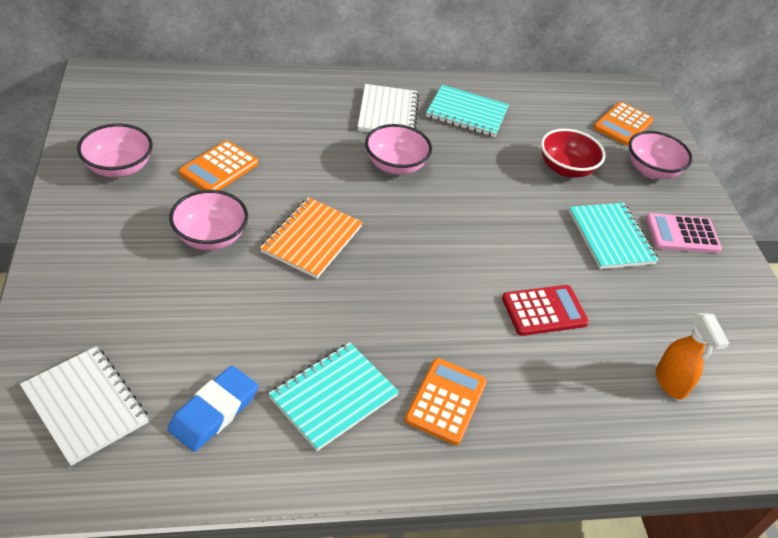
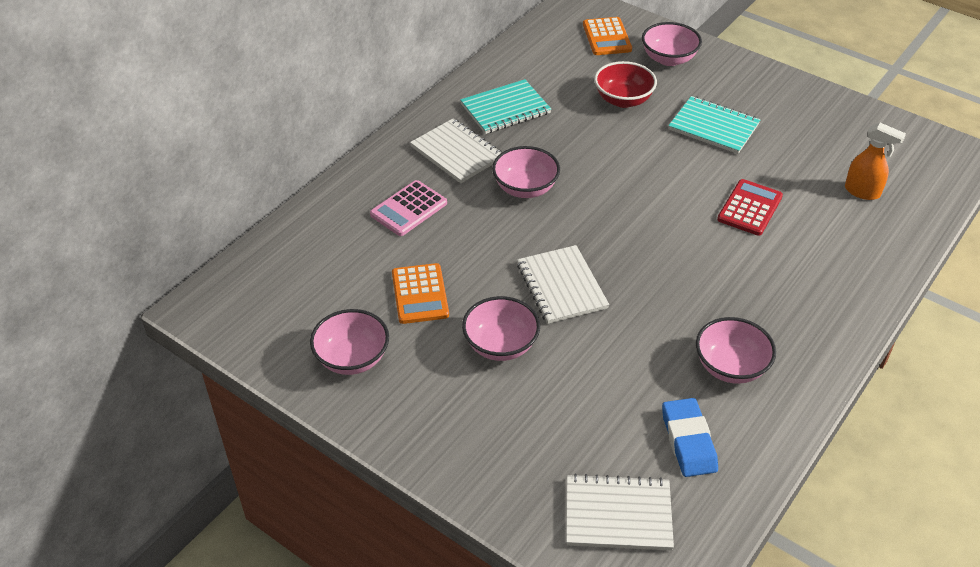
camera: 40 degrees left, 0 degrees up
(312, 239) = (561, 286): orange notebook -> white notebook
(333, 396) = (730, 367): turquoise notebook -> pink bowl
(446, 401) = (785, 310): orange calculator -> none
(682, 234) = (744, 90): pink calculator -> pink calculator (408, 209)

